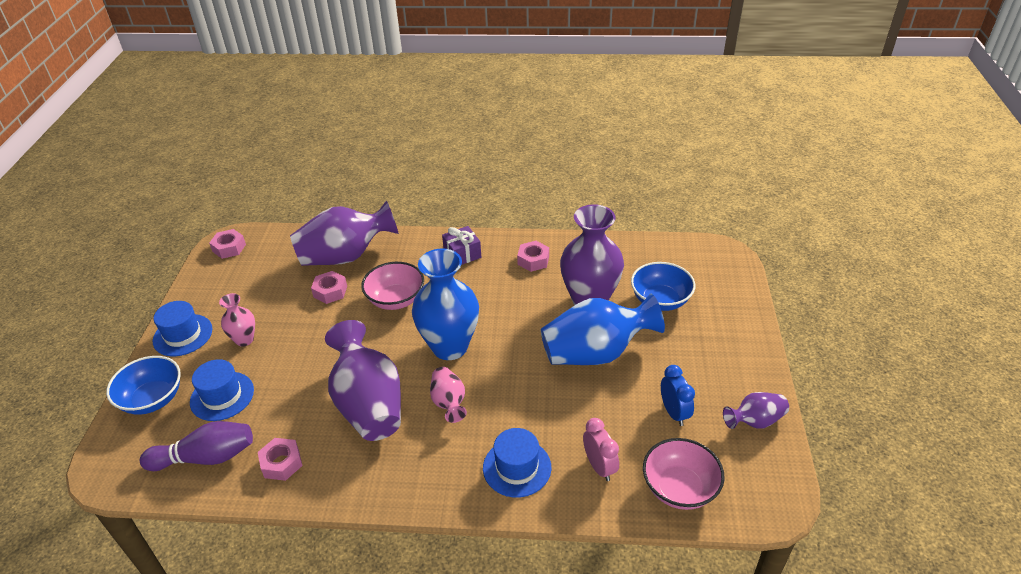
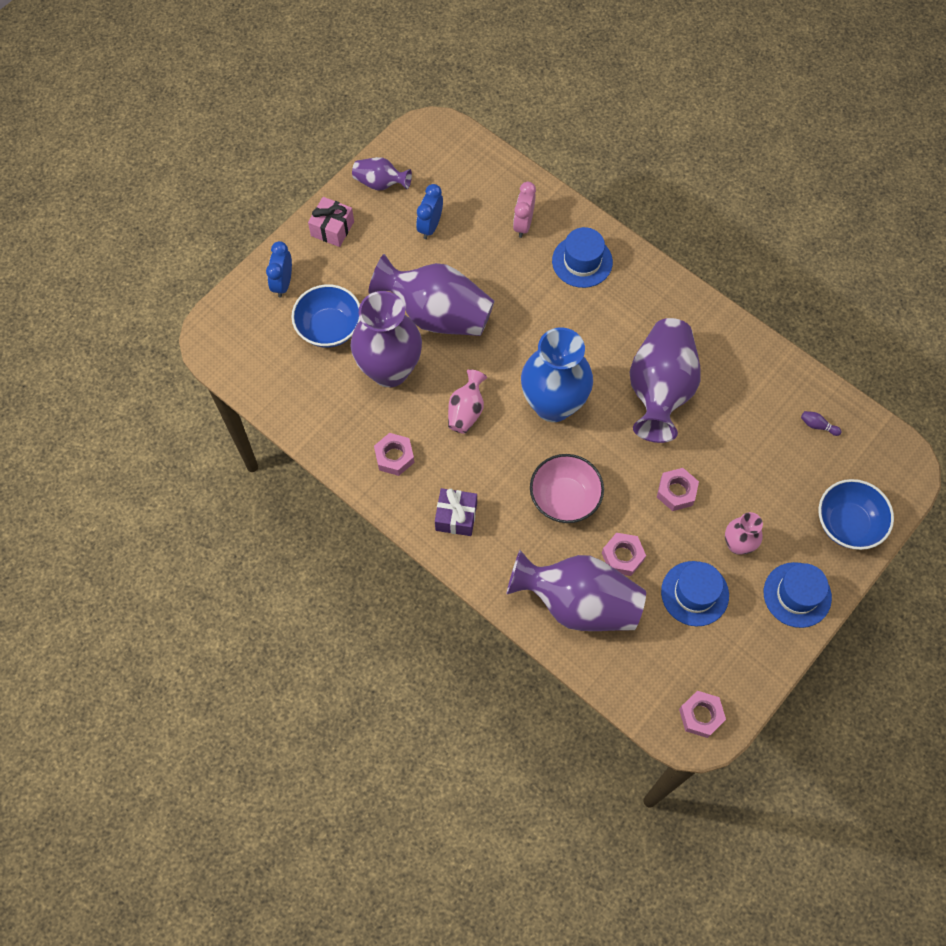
camera: 145 degrees left, 25 degrees up
(206, 457) = (817, 426): purple bowling pin -> purple bowling pin, size x0.40
(222, 396) = (783, 485): blue hat -> blue hat (694, 593)
(281, 463) = (758, 380): pink nut -> pink nut (676, 492)
(449, 402) = (593, 348): pink vase -> pink vase (466, 411)
(596, 353) = (436, 314): blue vase -> purple vase
(679, 488) = (484, 176): pink bowl -> none
(726, 306) = (283, 283): none -> blue clock
(743, 362) = (332, 228): none -> pink gift

